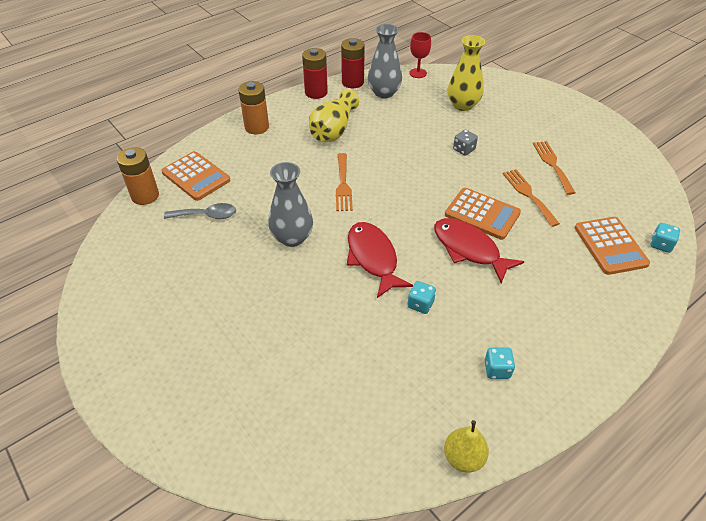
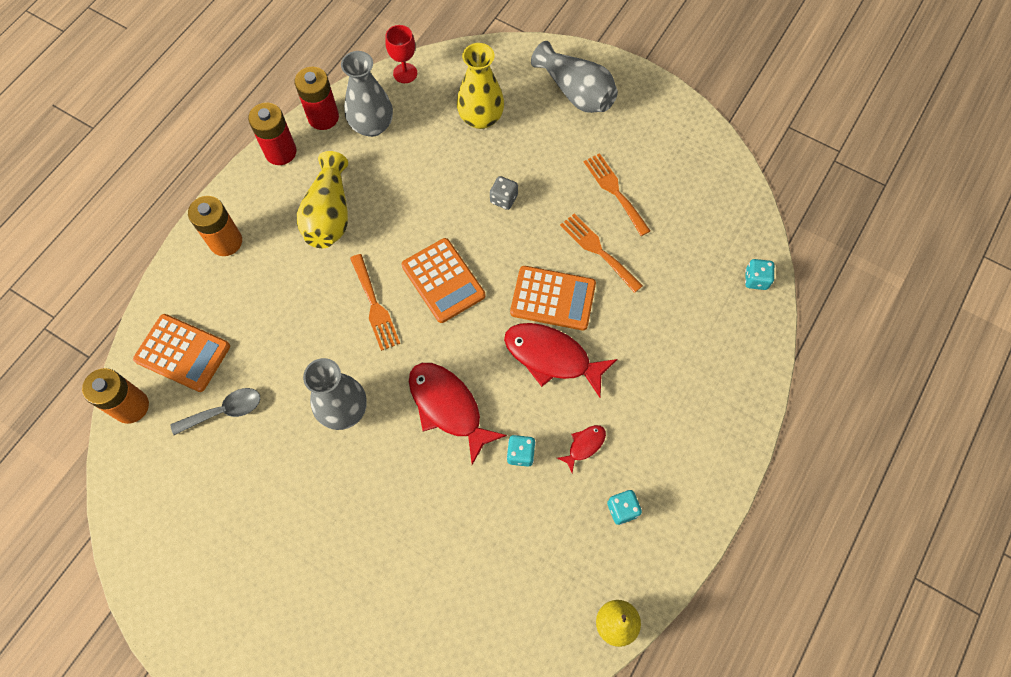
camera: 20 degrees left, 20 degrees up
(477, 314) = (584, 445): none -> red fish
(538, 106) = (576, 92): none -> grey vase
(610, 246) = (703, 299): orange calculator -> orange calculator (443, 280)

